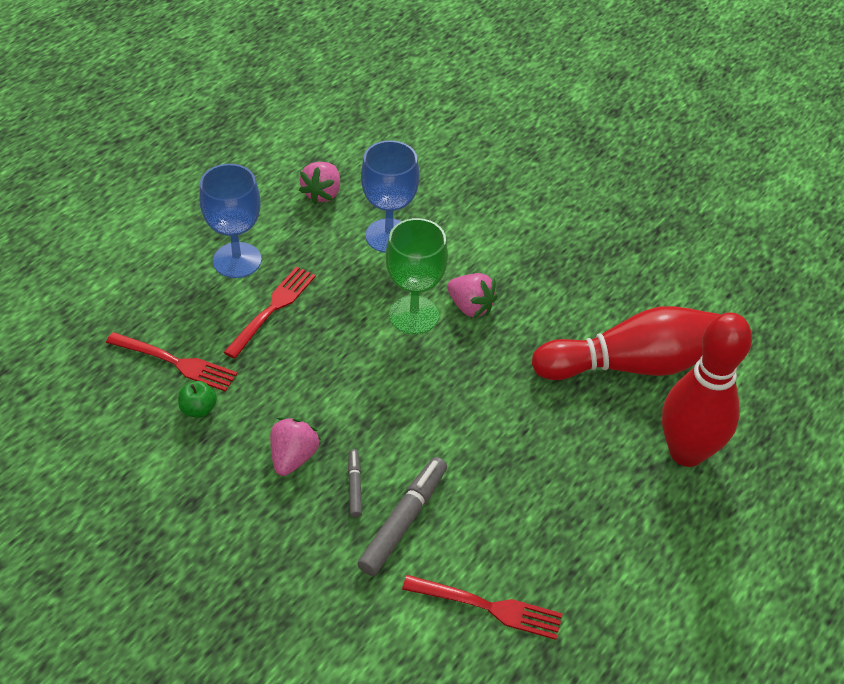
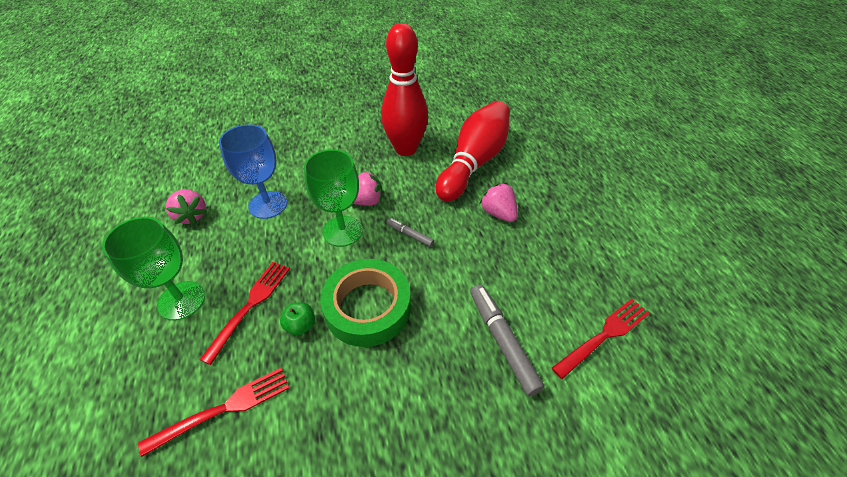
camera: 50 degrees left, 0 degrees up
(198, 409) = (286, 421): green apple -> green apple (301, 325)
(237, 260) = (181, 300): blue goblet -> green goblet
(272, 309) = (250, 306): red fork -> red fork turned 45 degrees clockwise
(293, 457) = (393, 378): pink strawberry -> pink strawberry (498, 213)
(346, 393) = (367, 307): none -> green tape
(354, 486) = (451, 353): grey marker -> grey marker (410, 235)
(686, 452) = (550, 177): red bowling pin -> red bowling pin (405, 149)

